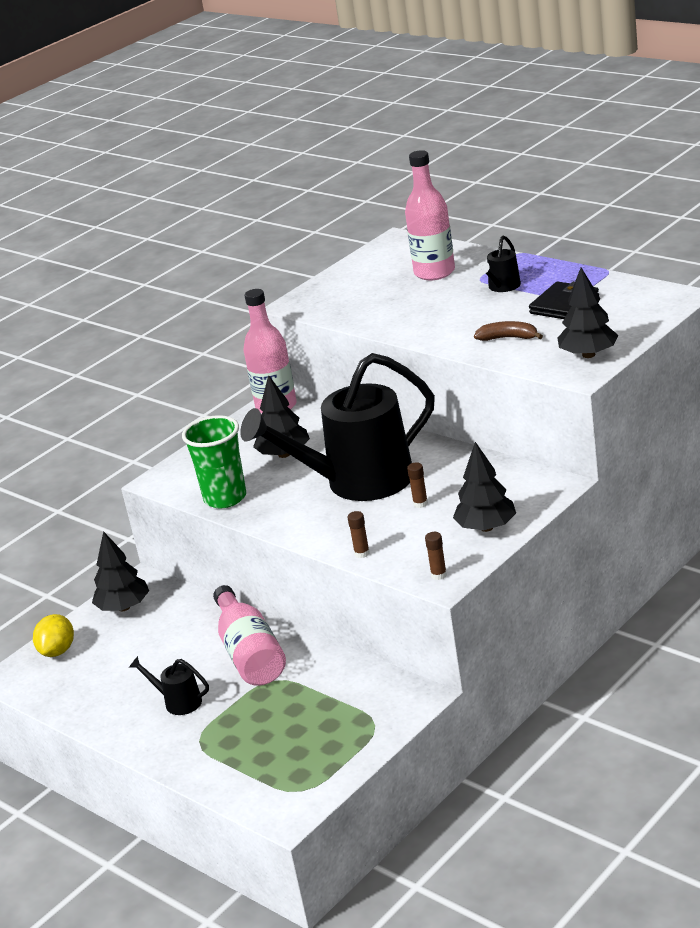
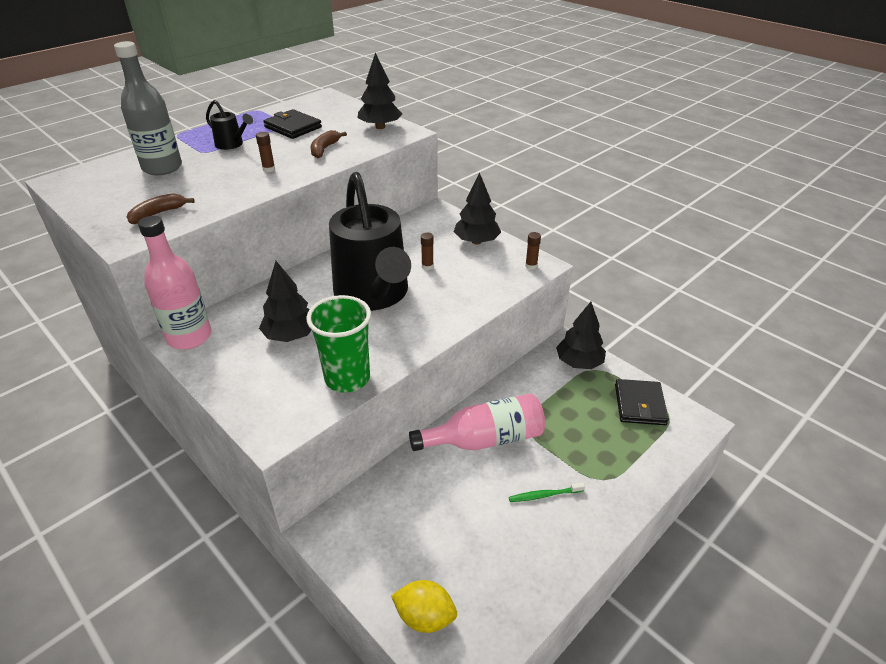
camera: 90 degrees left, 10 degrees up
(124, 607) = (365, 546): black tree -> black tree (579, 362)
(177, 702) = (544, 495): black watering can -> green toothbrush
(314, 765) = (640, 404): none -> black wallet
(341, 301) = (158, 214): none -> brown banana
(362, 553) = (487, 299): brown glue stick -> brown glue stick (269, 169)
(434, 272) = (162, 168): pink bottle -> grey bottle

